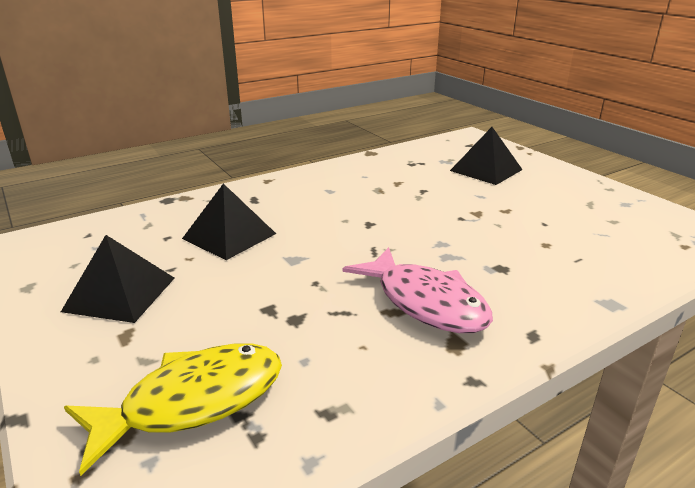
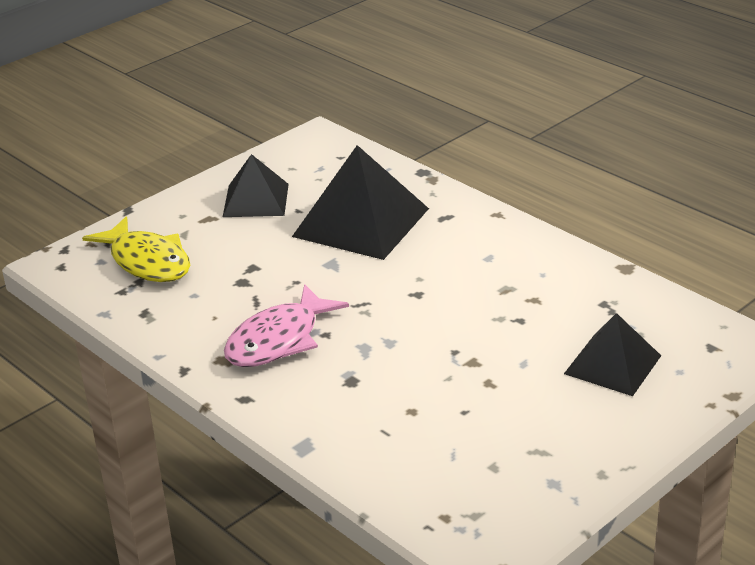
camera: 80 degrees right, 5 degrees up
(229, 236) = (360, 222): black pyramid -> black pyramid, size x1.62

